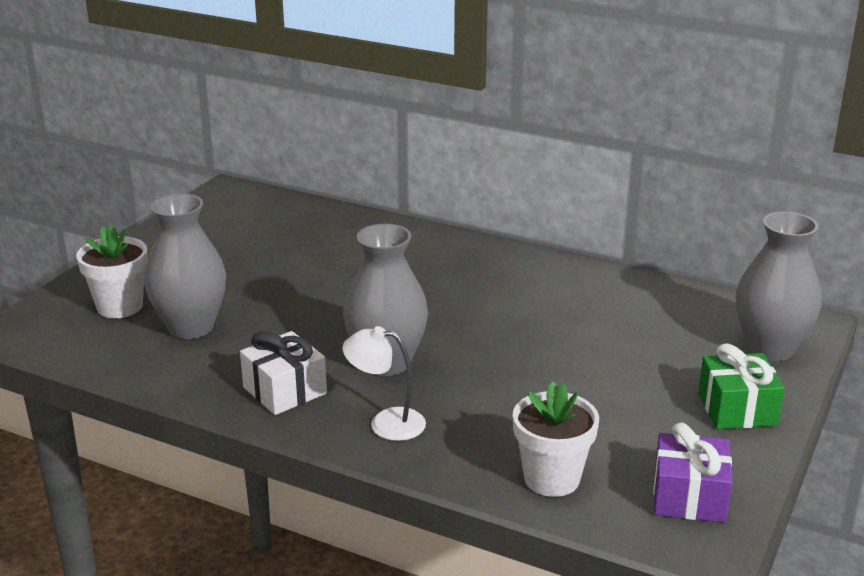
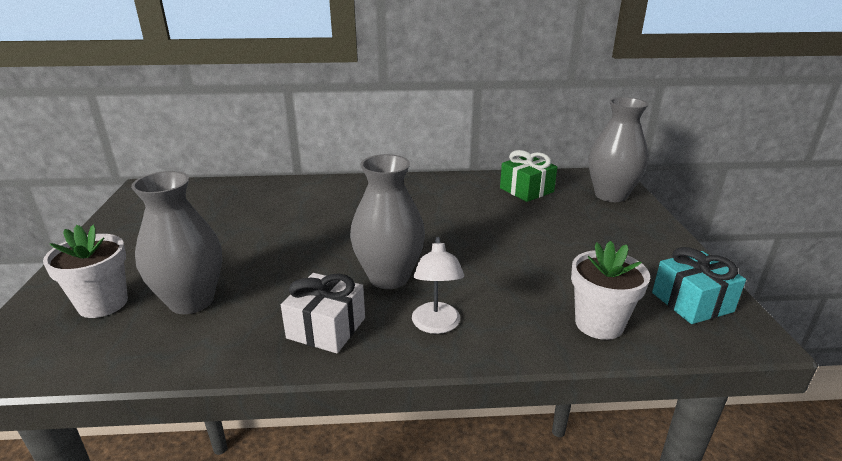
camera: 30 degrees left, 0 degrees up
(386, 423) = (436, 325): white lamp -> white lamp turned 75 degrees counterclockwise
(689, 496) = (692, 302): purple gift -> turquoise gift
(737, 409) = (641, 235): green gift -> green gift (526, 190)

